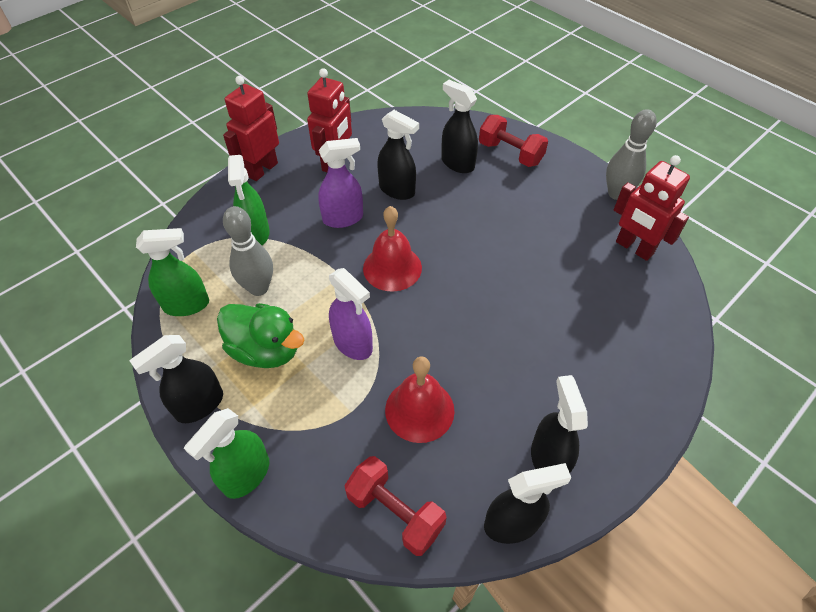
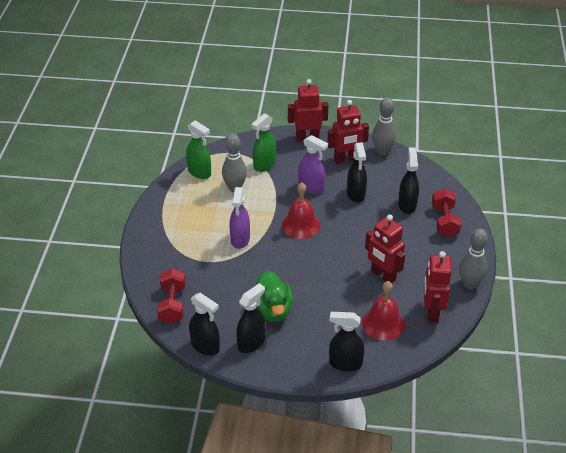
camera: 50 degrees right, 10 degrees down
(199, 405) = (157, 212): black spray bottle -> black spray bottle (345, 363)
(246, 475) = (142, 248): green spray bottle -> none
(266, 350) = (205, 213): green duck -> green duck (272, 310)
(358, 129) = (382, 151): none -> grey bowling pin
(419, 410) = (230, 283): red bell -> red bell (383, 323)
(544, 251) = (383, 275): none -> red robot

